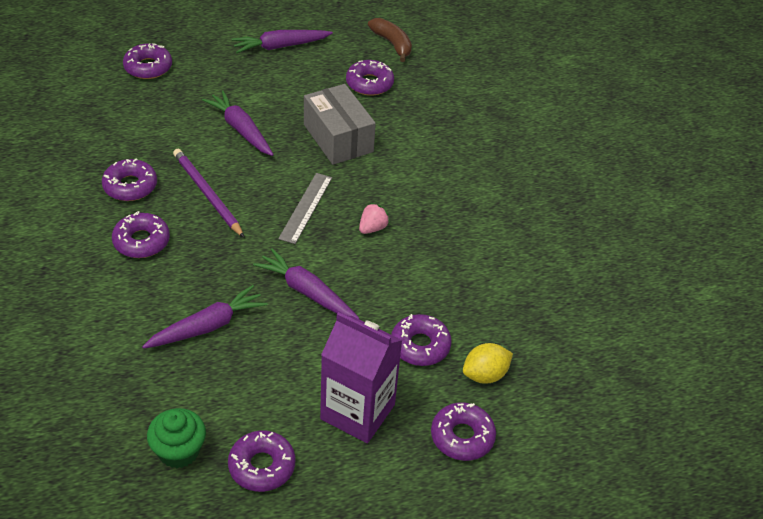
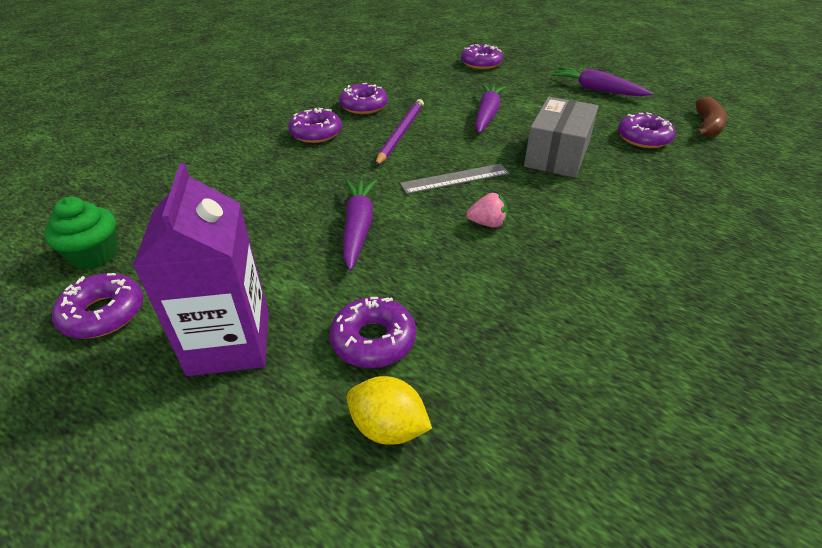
camera: 55 degrees right, 5 degrees down
(207, 326) = (258, 199): purple carrot -> none
(462, 437) = (261, 465): purple donut -> none

